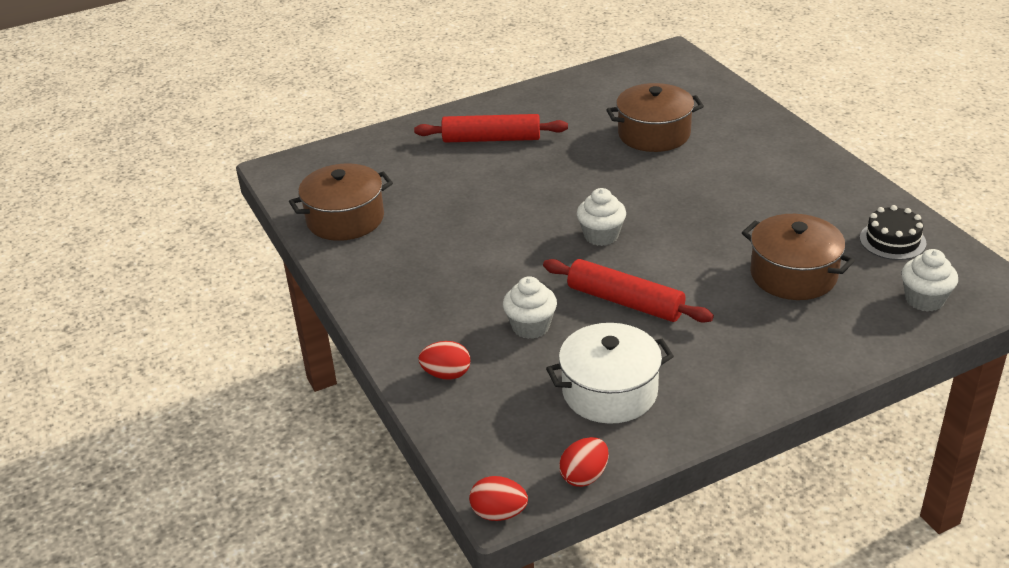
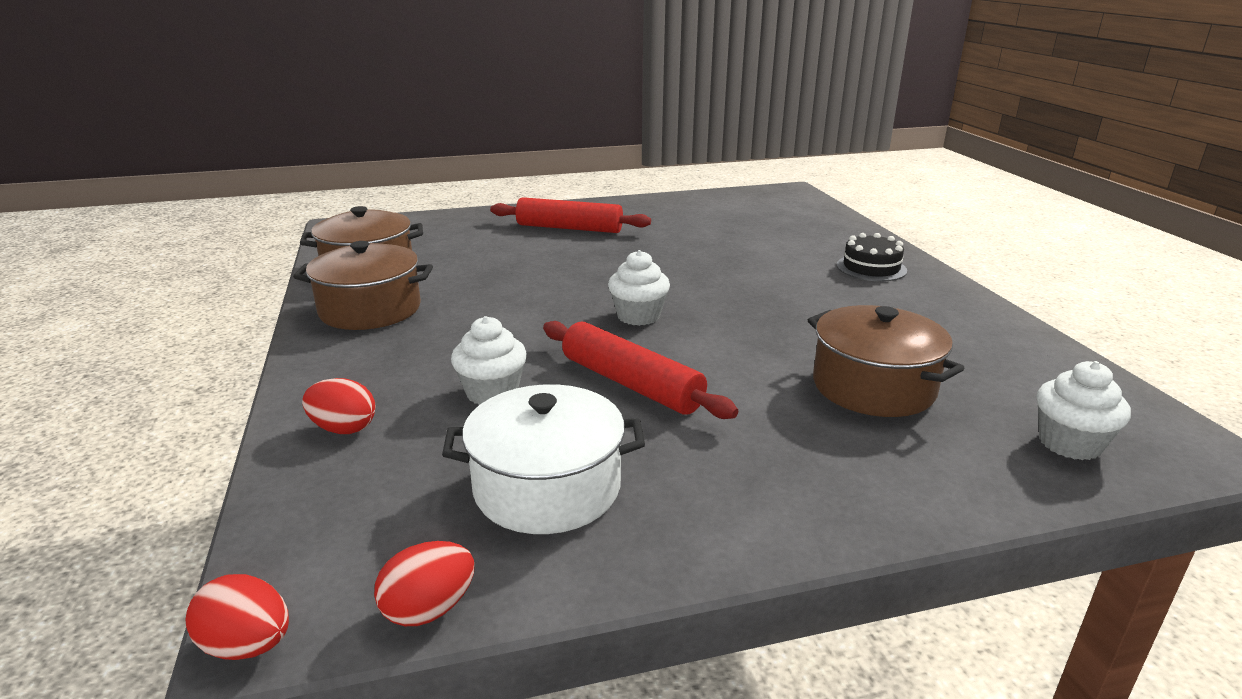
camera: 10 degrees right, 10 degrees down
(654, 134) = (745, 242): brown pot -> brown pot (370, 309)
(892, 240) = (1023, 368): black cake -> black cake (871, 268)

